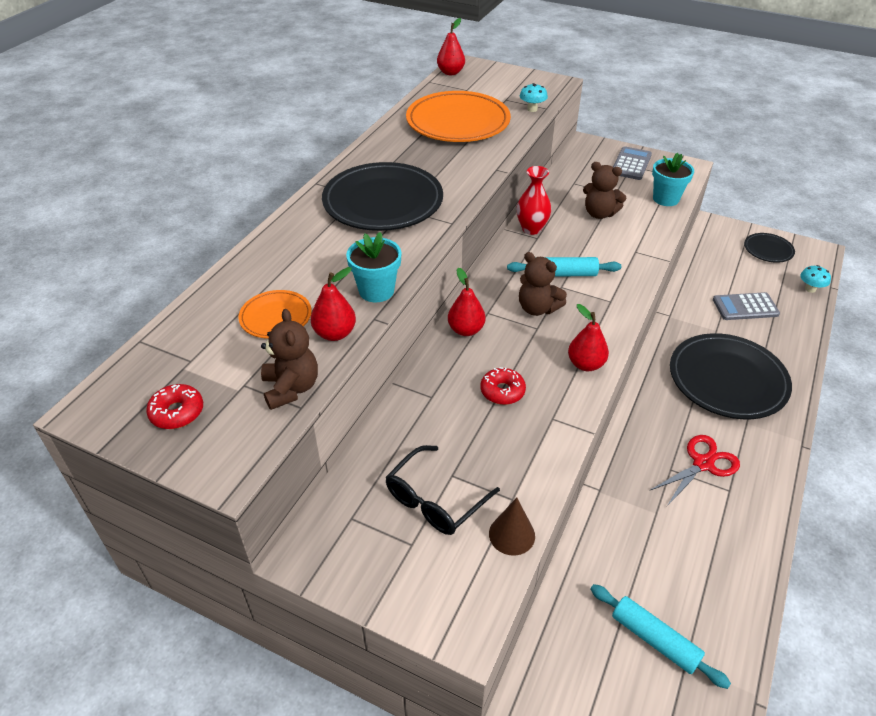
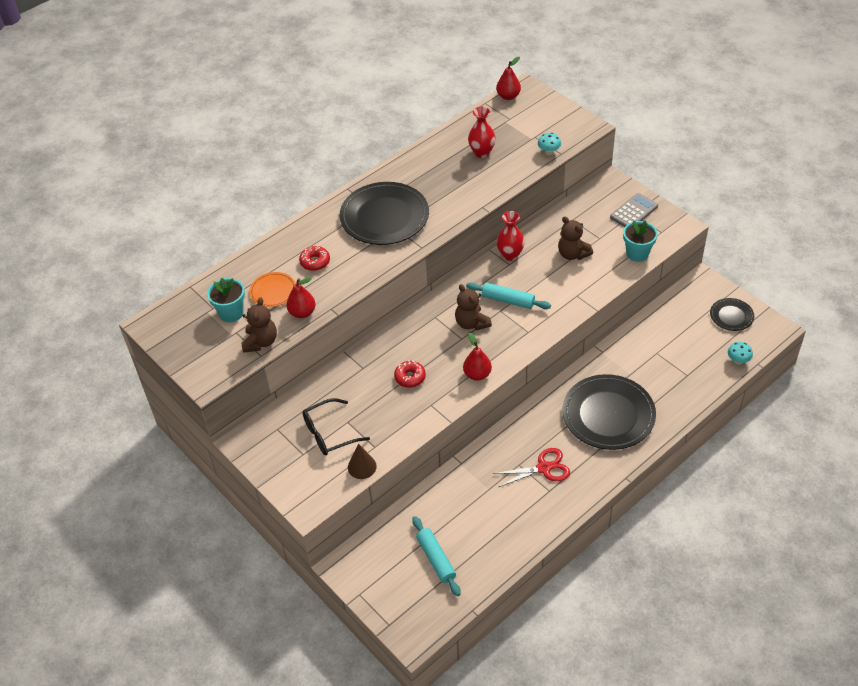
camera: 25 degrees right, 5 degrees up
(177, 412) = (194, 339): red donut -> red donut (315, 262)
(376, 291) = (342, 289): turquoise flower pot -> turquoise flower pot (231, 313)
(458, 122) = (481, 153): orange plate -> red vase
(466, 330) = (412, 326): red pear -> none
(745, 307) = (669, 361): grey calculator -> none

